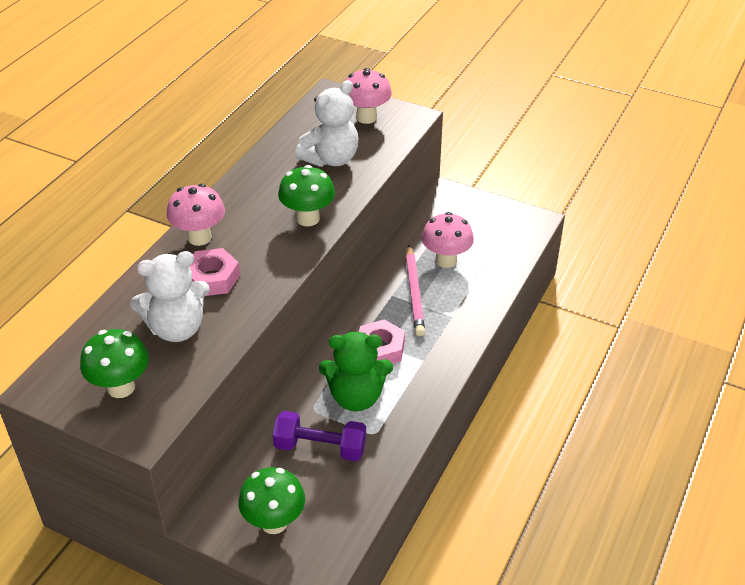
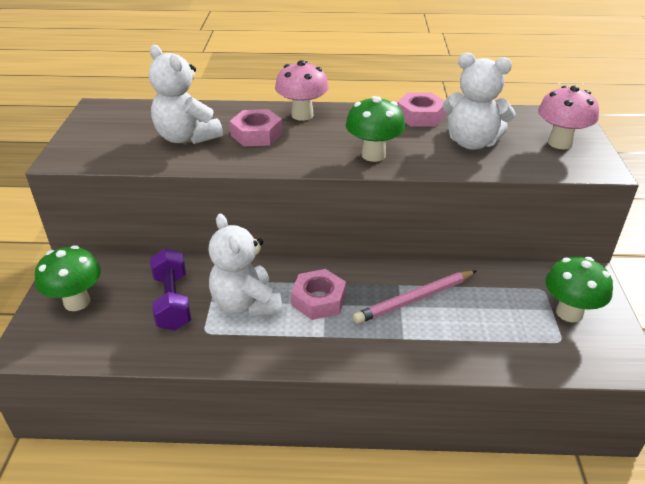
camera: 65 degrees right, 5 degrees down
(121, 387) = (109, 135): green mushroom -> green mushroom (569, 313)
(264, 168) = (420, 116): none -> pink nut
(356, 397) = (246, 304): green teddy bear -> white teddy bear
(446, 260) = (484, 307): pink mushroom -> none

